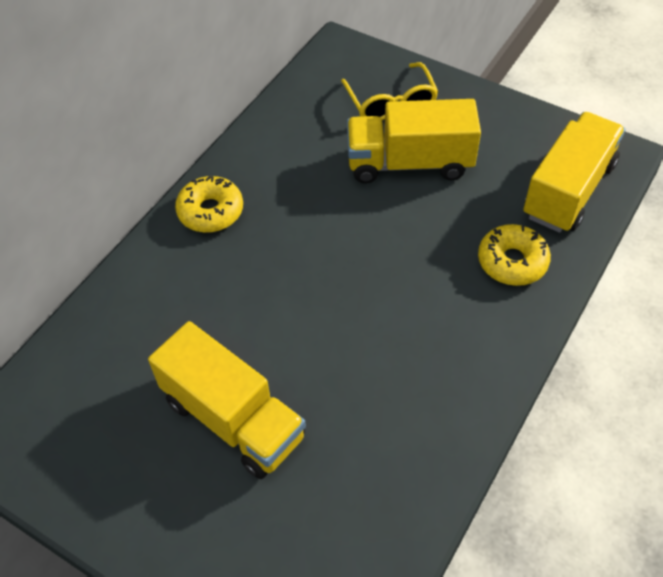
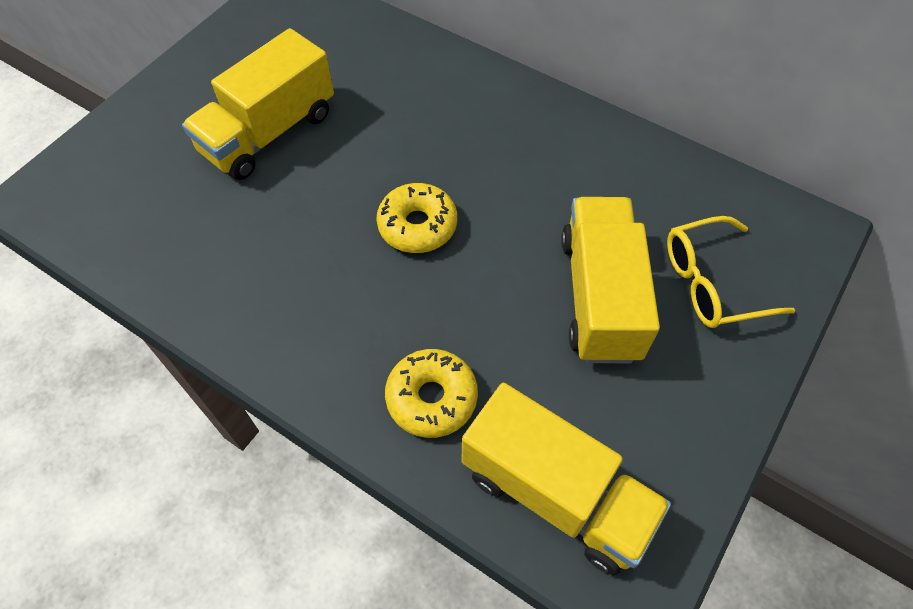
camera: 90 degrees right, 5 degrees up
(210, 211) = (519, 108): yellow donut -> yellow donut (417, 225)

